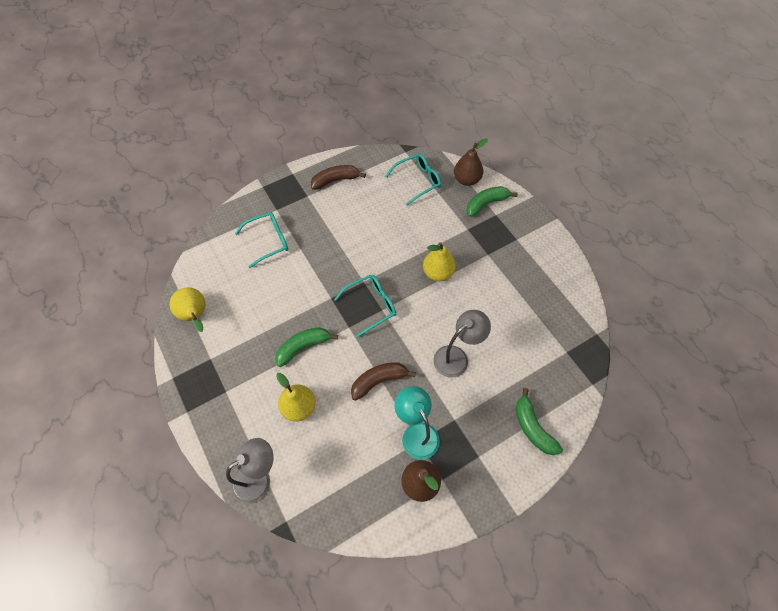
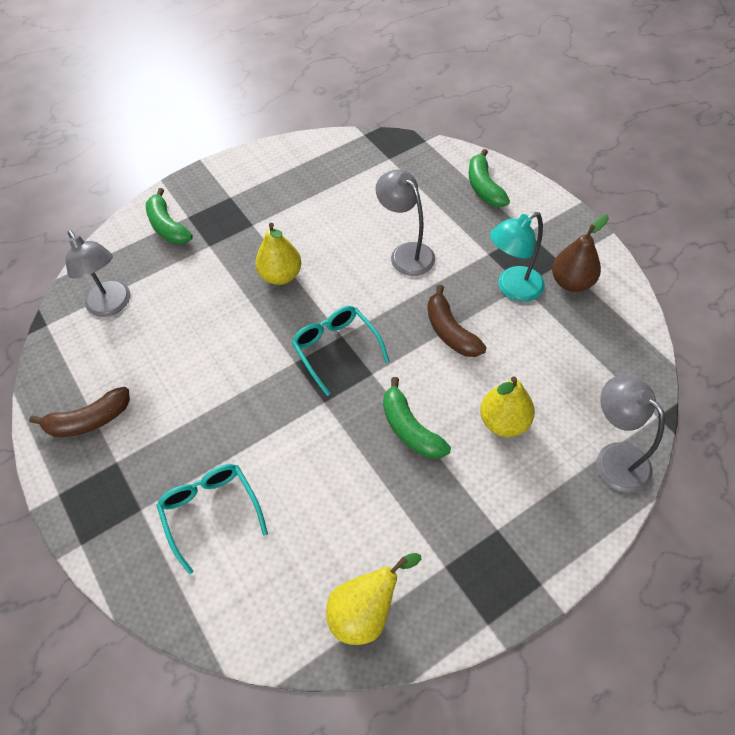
camera: 90 degrees left, 5 degrees down
(335, 180) = (89, 420): brown banana -> brown banana turned 90 degrees counterclockwise
(417, 181) = (112, 305): turquoise glasses -> grey lamp
(466, 180) = (120, 248): brown pear -> none
(533, 427) = (484, 187): green banana -> green banana turned 105 degrees clockwise

